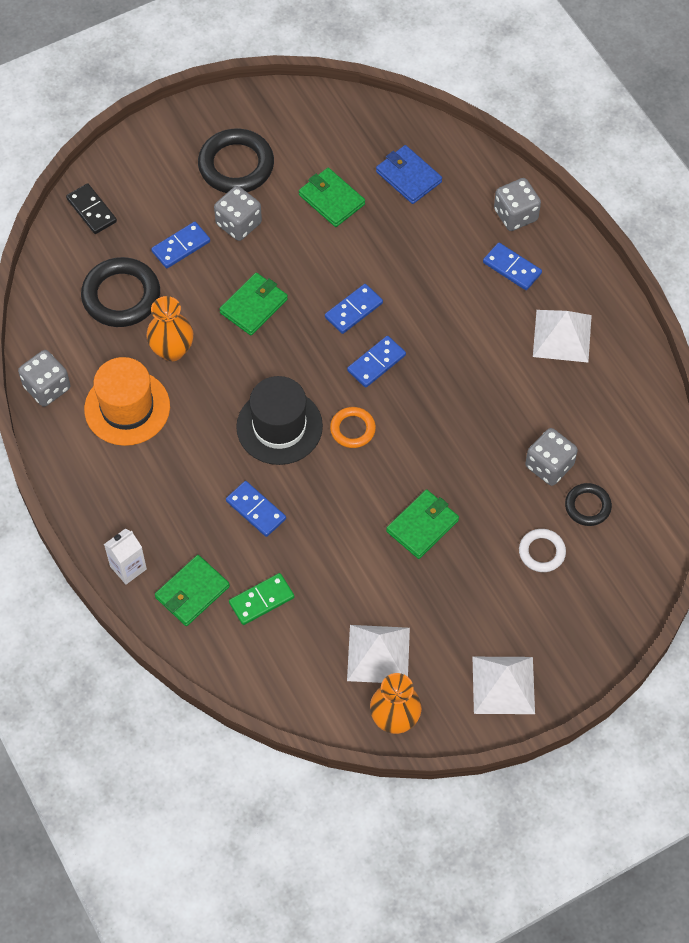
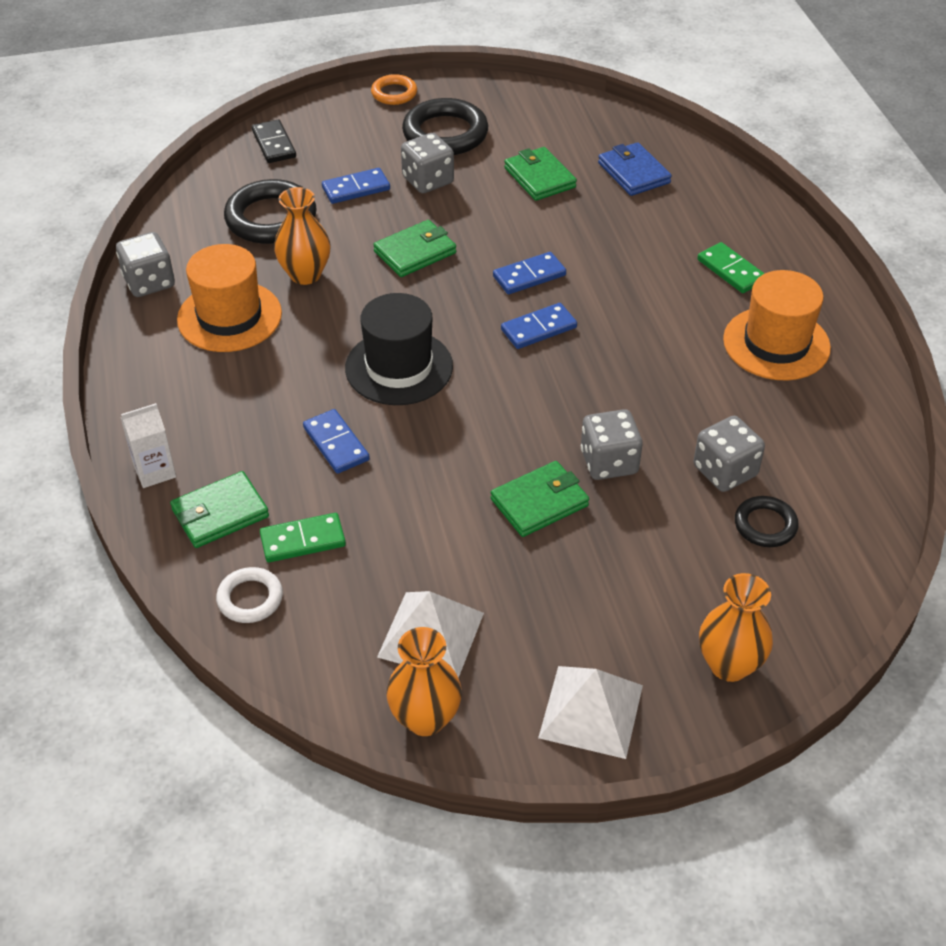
camera: 15 degrees right, 15 degrees down
(352, 429) = (486, 386): orange ring -> orange ring (394, 93)
(512, 268) = (731, 270): blue domino -> green domino
(515, 215) = (748, 225): grey dice -> grey dice (609, 462)
(542, 552) = (689, 564): white ring -> white ring (250, 598)
(562, 335) = (776, 343): white pyramid -> orange hat
(586, 626) = (729, 665): none -> orange vase

